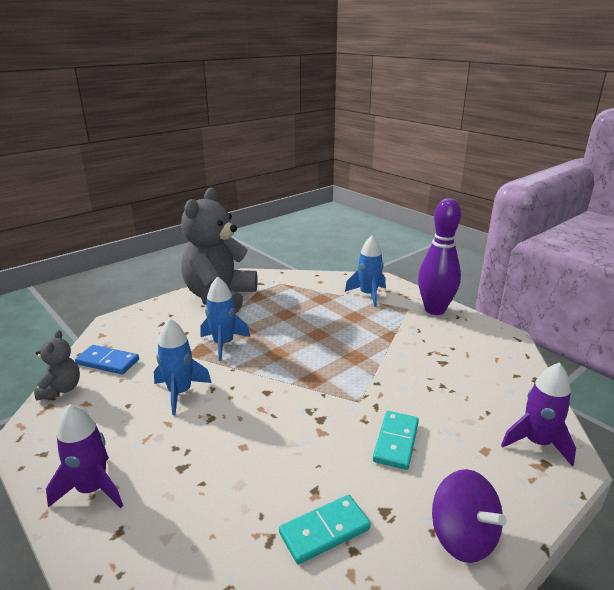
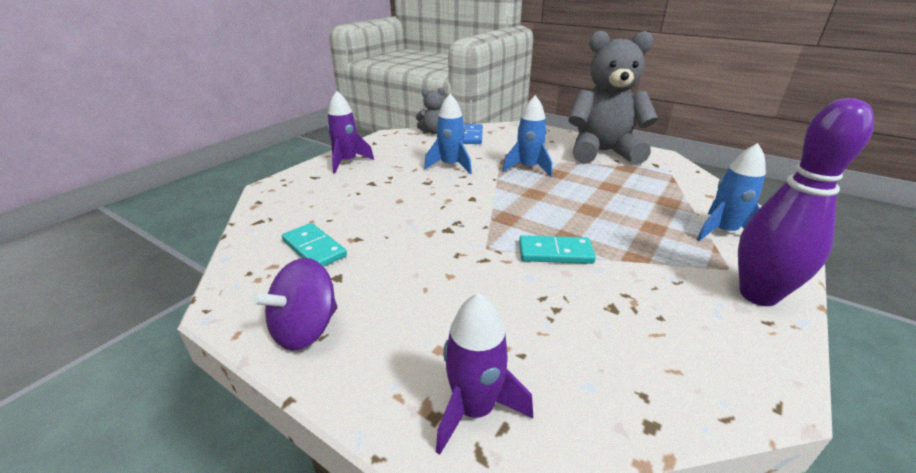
camera: 75 degrees right, 5 degrees up
(396, 442) = (431, 277): turquoise domino -> turquoise domino (555, 253)

